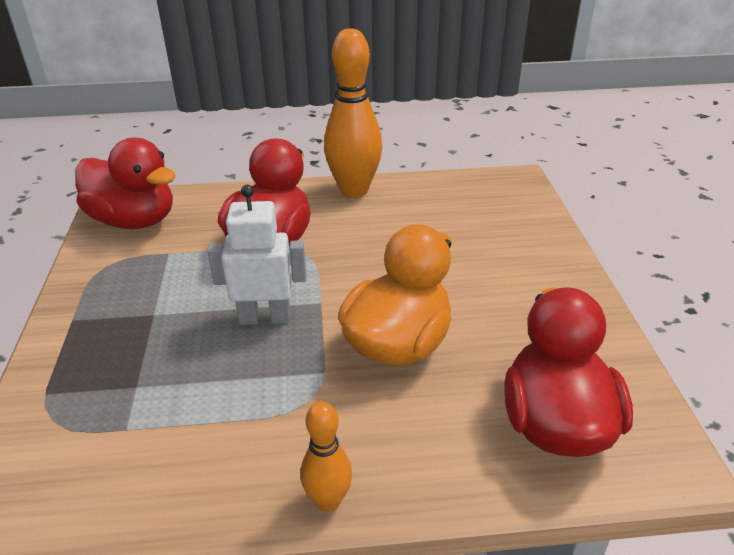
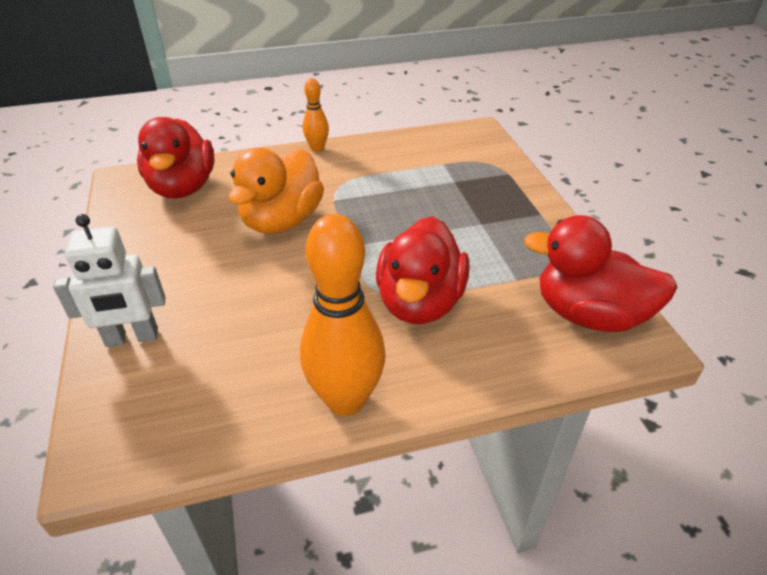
camera: 170 degrees right, 5 degrees up
(265, 318) = (390, 229): white robot -> white robot (132, 338)

